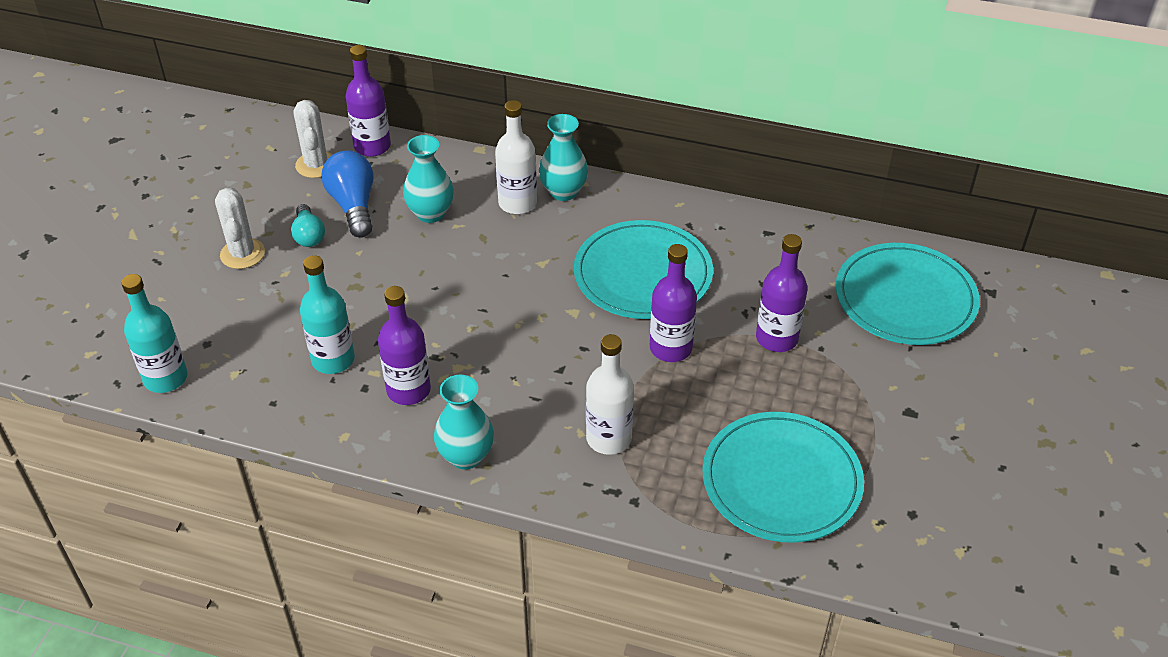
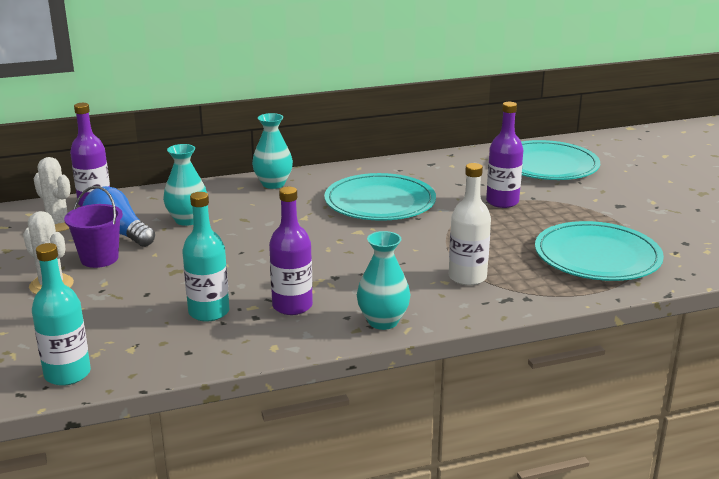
camera: 35 degrees left, 20 degrees down
(308, 235) = (99, 258): turquoise light bulb -> purple bucket
(517, 203) = (247, 197): white bottle -> none
(670, 348) = (445, 226): purple bottle -> none

